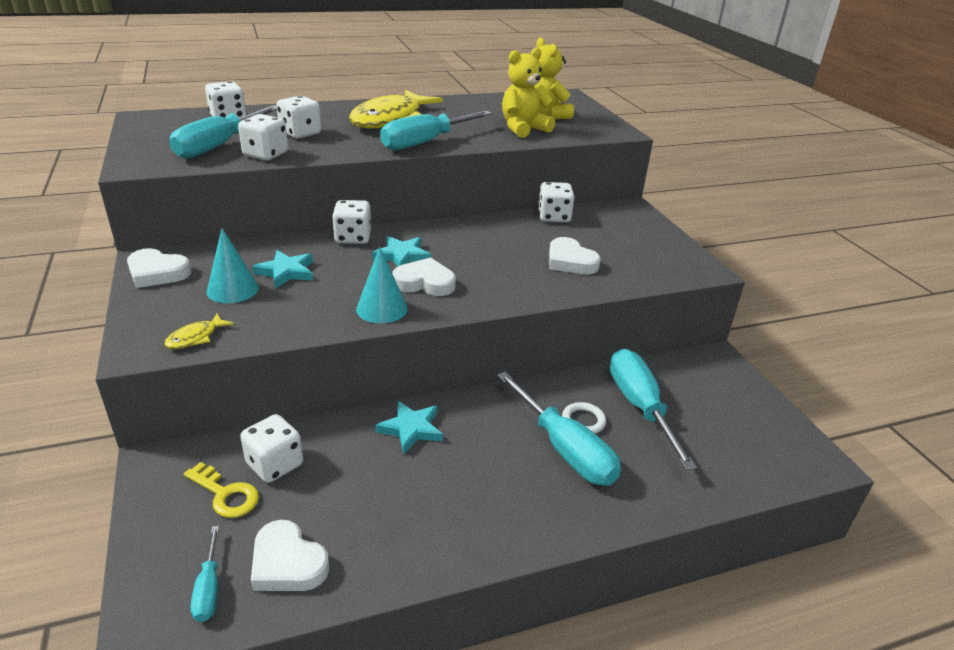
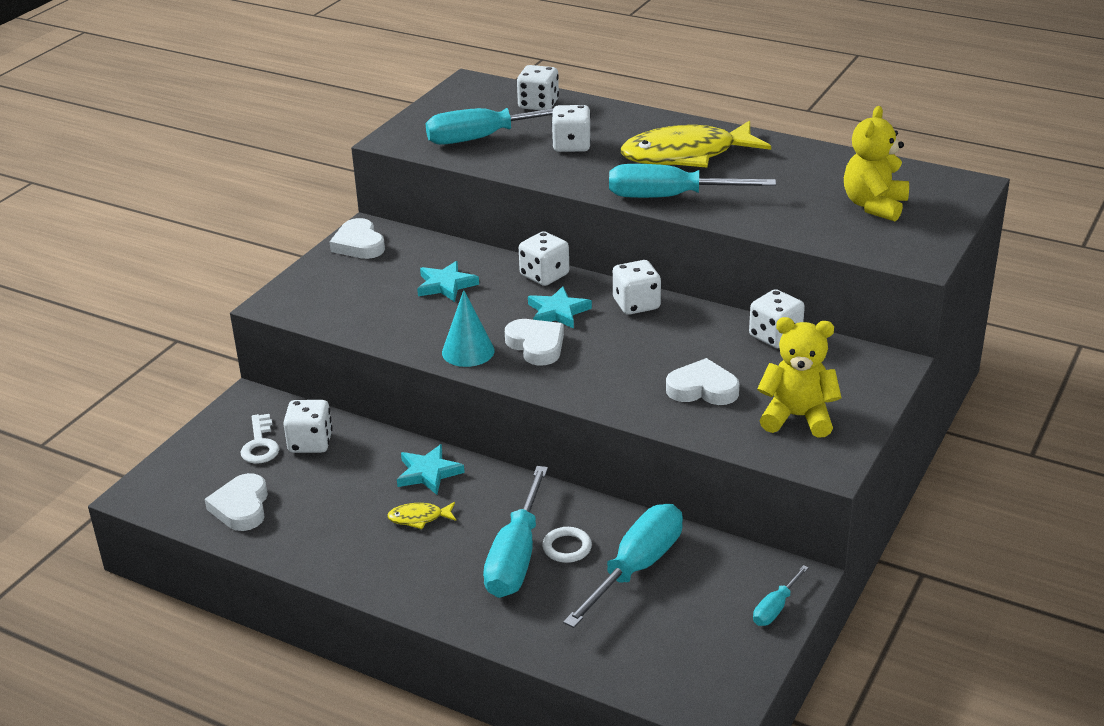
camera: 50 degrees right, 0 degrees up
(195, 337) = (316, 311): yellow fish -> yellow fish (419, 518)
(209, 588) = (188, 493): turquoise screwdriver -> turquoise screwdriver (775, 608)
(225, 494) = (260, 444): yellow key -> white key
(232, 289) = (389, 283): turquoise cone -> none
(265, 154) = (505, 161): white dice -> white dice (636, 304)
(523, 129) = (808, 216): yellow teddy bear -> yellow teddy bear (797, 417)
(570, 261) = (702, 389): white heart -> white heart turned 90 degrees clockwise

